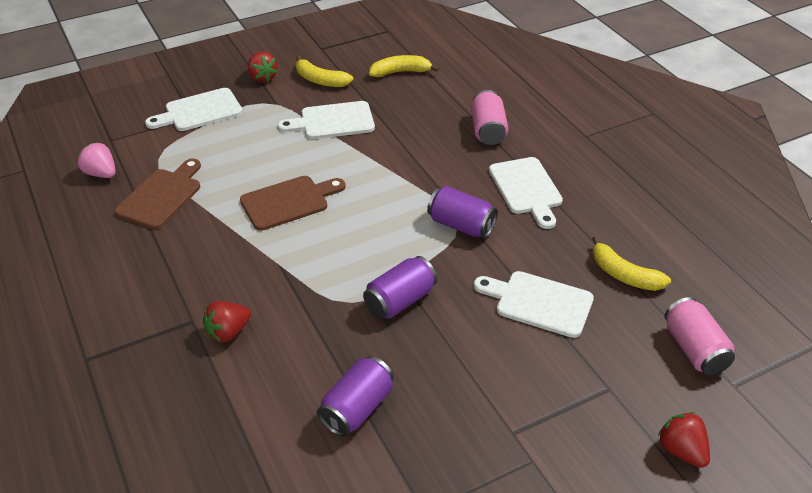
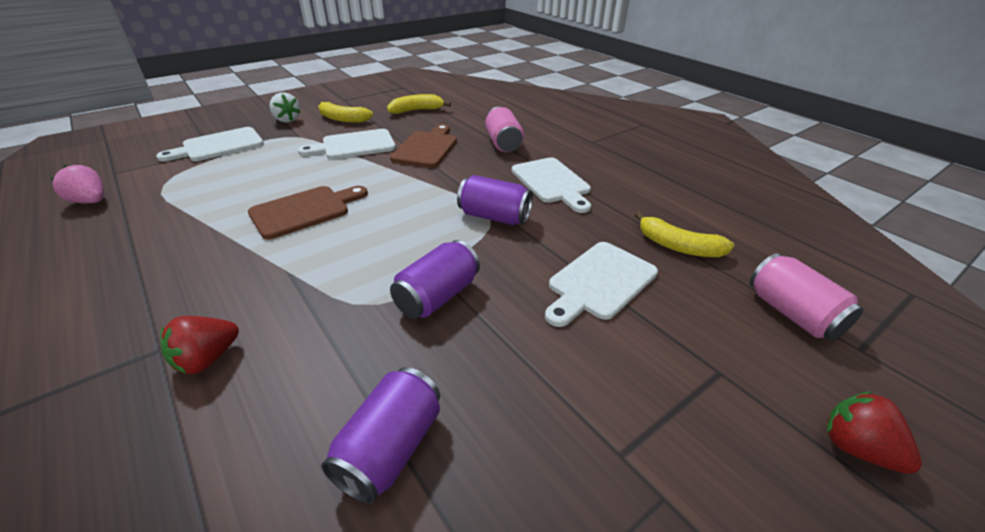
camera: 10 degrees left, 5 degrees down
(161, 196) = (156, 216): brown cutting board -> brown cutting board (426, 148)
(262, 77) = (287, 120): red strawberry -> white strawberry
(539, 303) = (599, 282): white cutting board -> white cutting board turned 60 degrees counterclockwise

